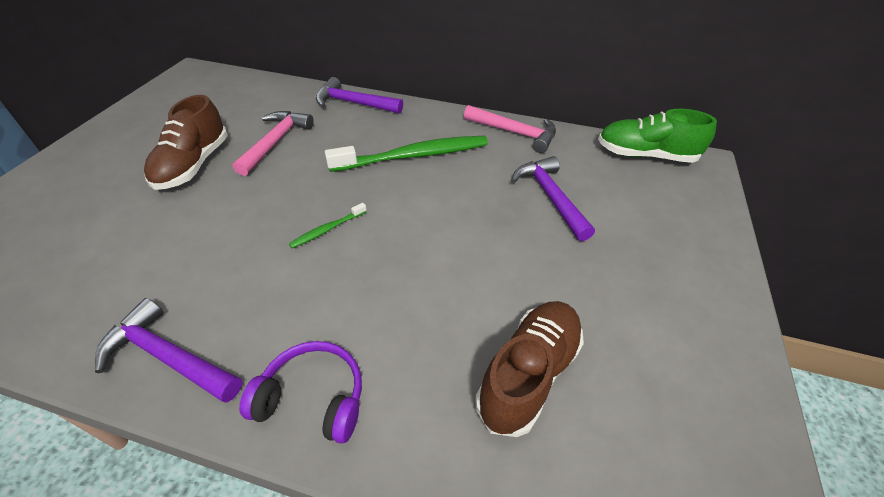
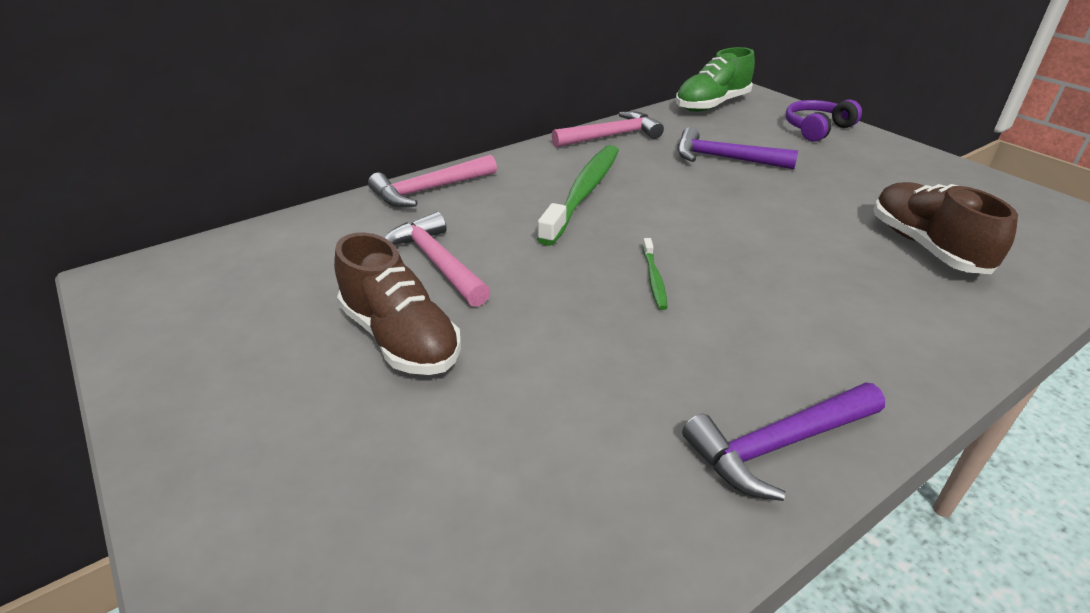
camera: 50 degrees left, 10 degrees down
(313, 398) = (896, 360): purple headphones -> purple headphones (816, 129)
(353, 103) = (429, 190): purple hammer -> pink hammer

